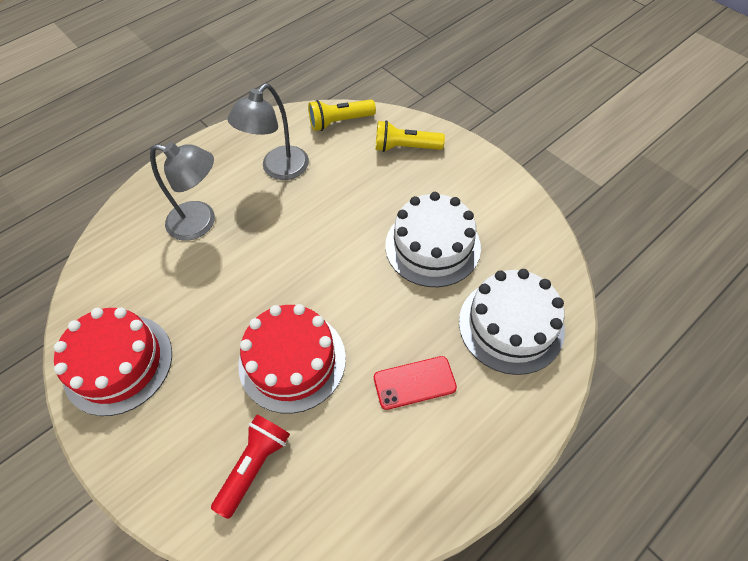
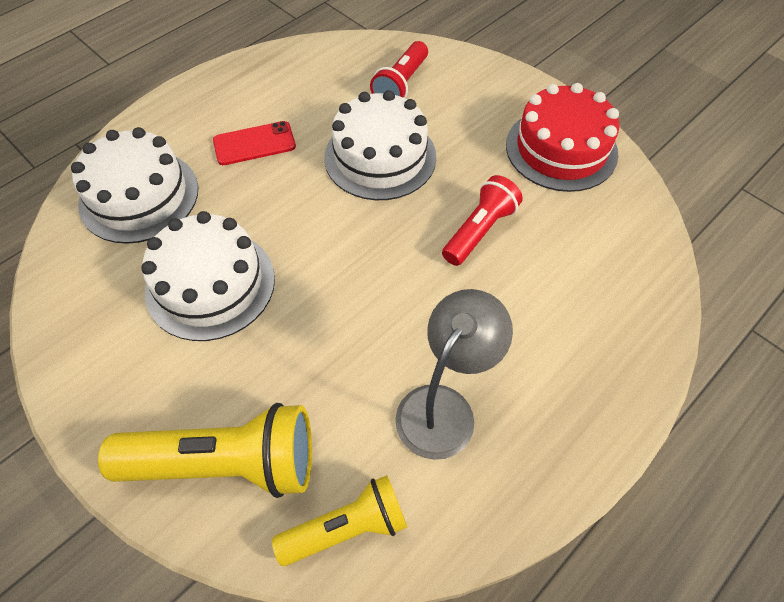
camera: 175 degrees right, 0 degrees up
(201, 222) = (536, 308): grey lamp -> none
(222, 282) = (480, 230): none -> red flashlight
(292, 361) = (380, 157): red cake -> white cake
(405, 147) = (226, 463): yellow flashlight -> yellow flashlight, size x1.61

